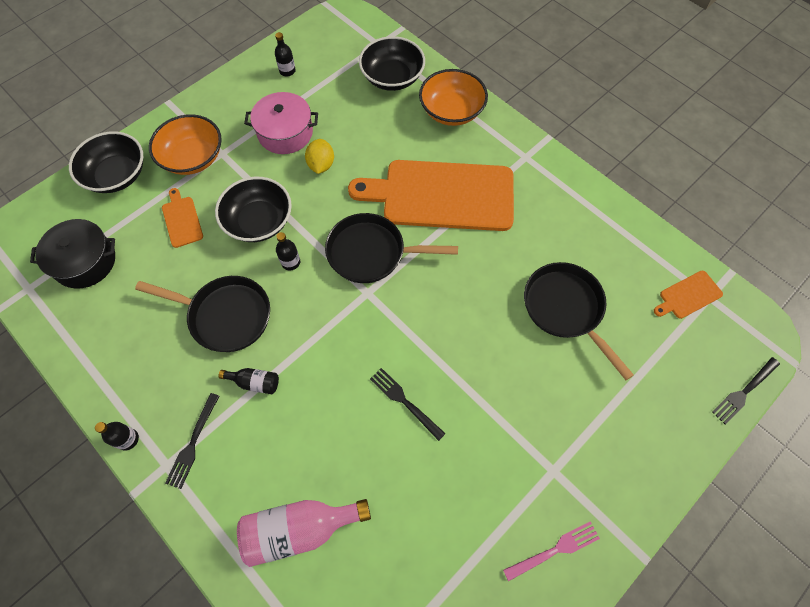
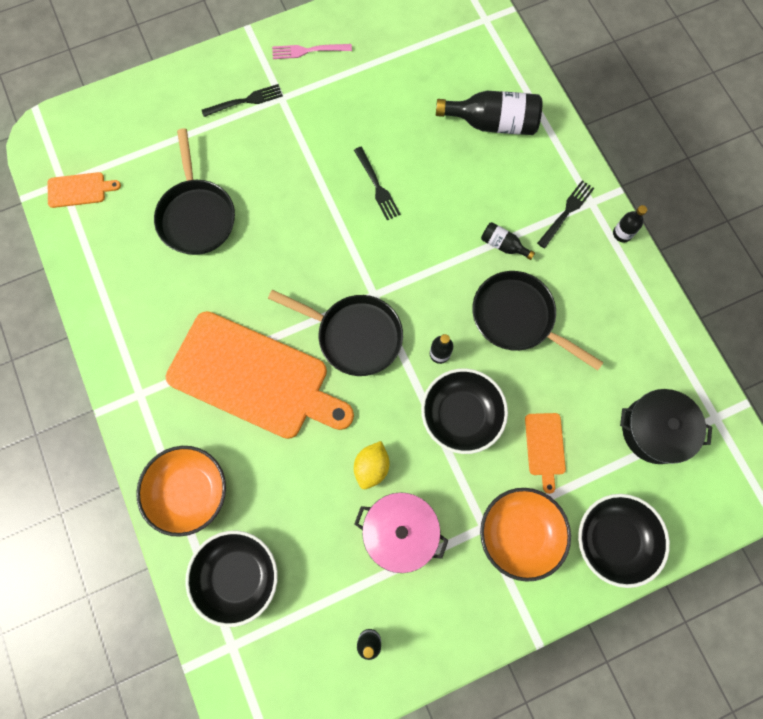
camera: 160 degrees left, 10 degrees up
(299, 529) = (493, 123): pink bottle -> black bottle
(744, 391) = (93, 101): black fork -> black fork (245, 101)

